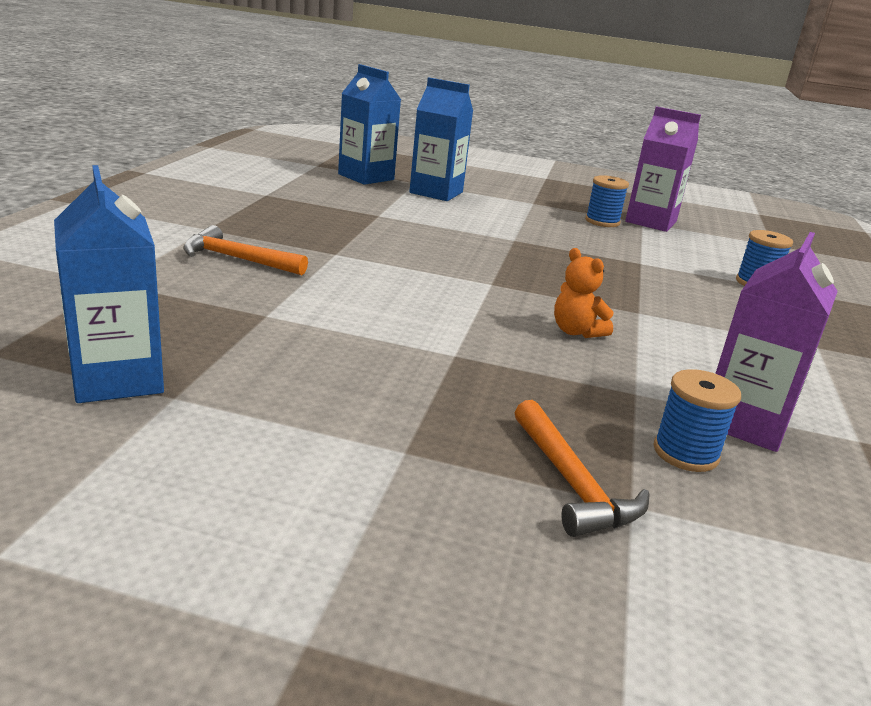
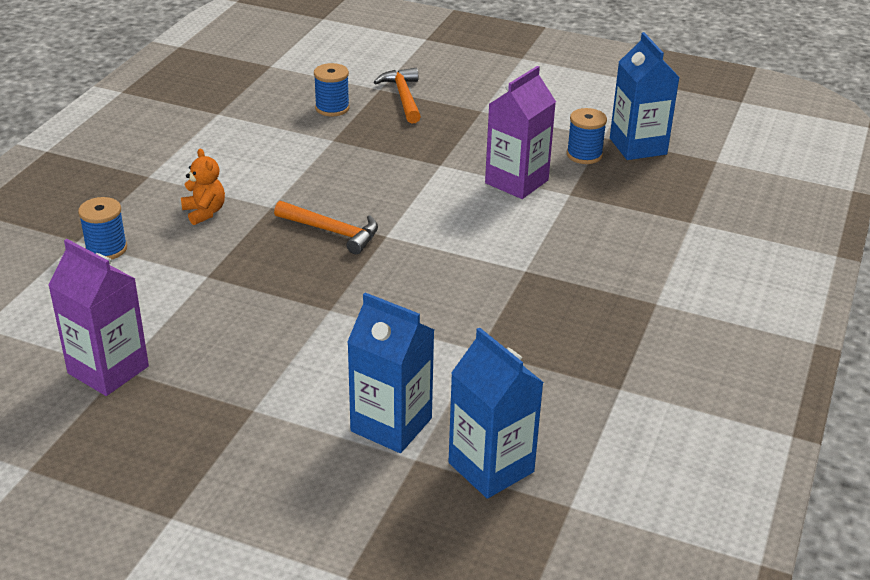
camera: 170 degrees left, 10 degrees up
(237, 259) = (610, 256): orange hammer -> orange hammer (333, 232)
(576, 331) = (341, 185): orange teddy bear -> orange teddy bear (204, 212)
(602, 221) = (183, 363): blue spool -> blue spool (584, 155)
(744, 422) = (279, 123): purple carton -> purple carton (516, 182)

